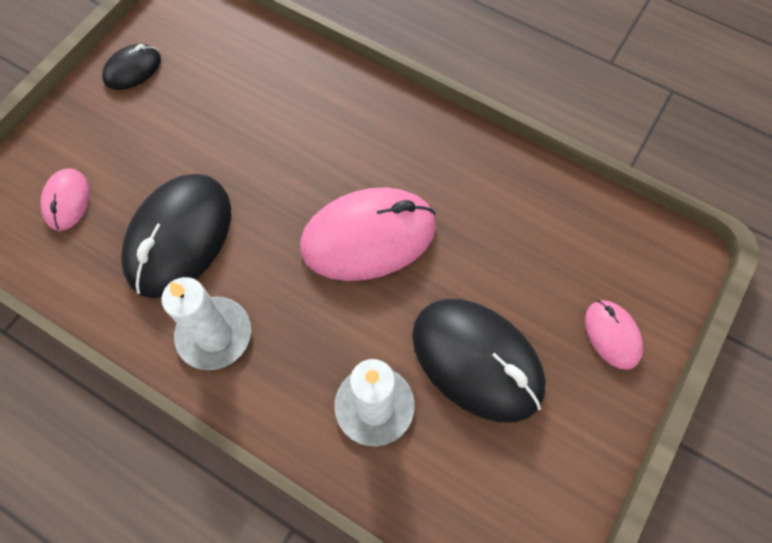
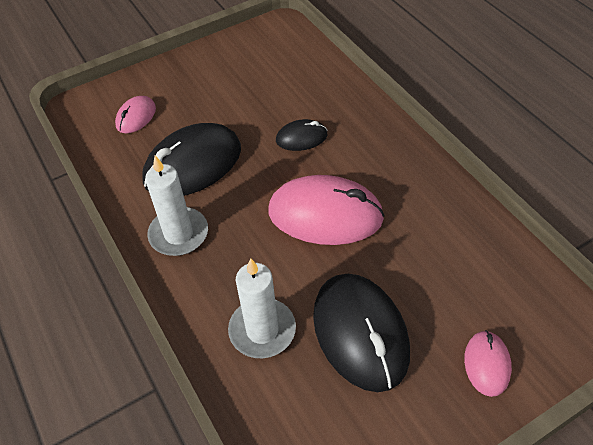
camera: 30 degrees right, 15 degrees down
(133, 69) = (225, 55): black mouse -> black mouse (301, 138)

